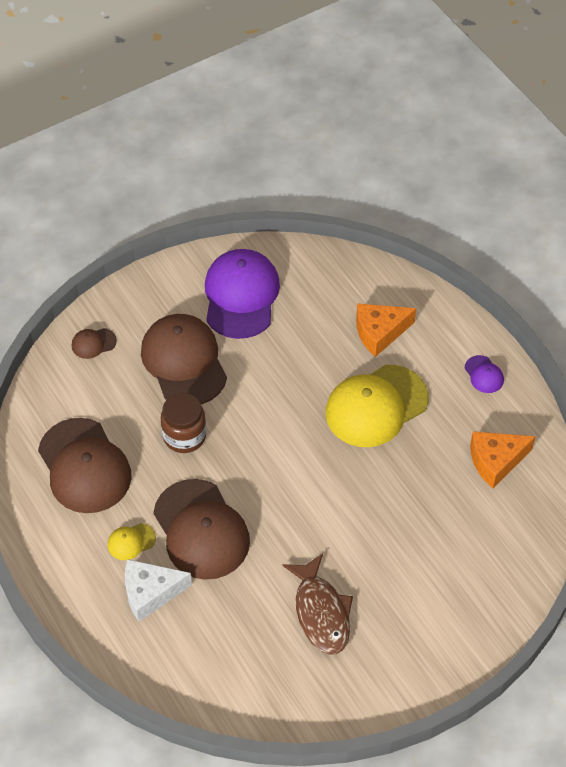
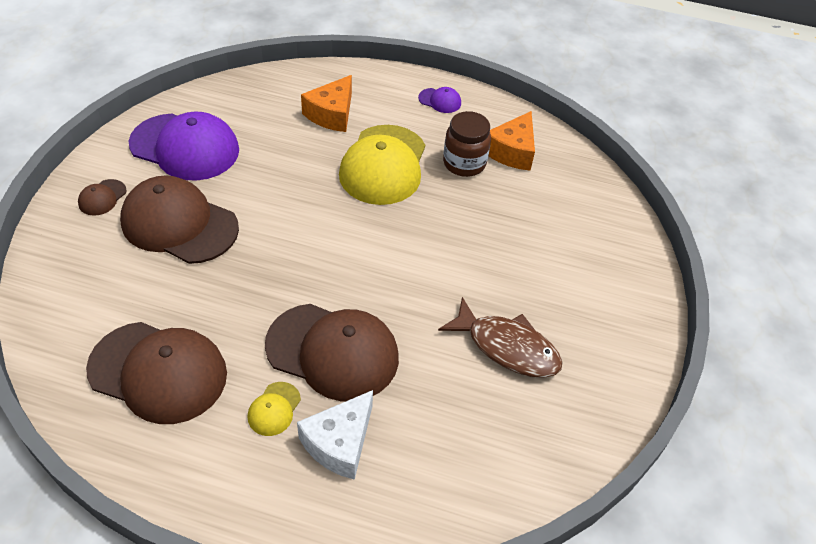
camera: 45 degrees left, 5 degrees down
(93, 343) = (69, 259): brown cap -> brown cap (102, 197)
(184, 436) = (238, 283): brown jar -> brown jar (464, 163)
(241, 296) = (185, 147): purple cap -> purple cap turned 150 degrees clockwise

